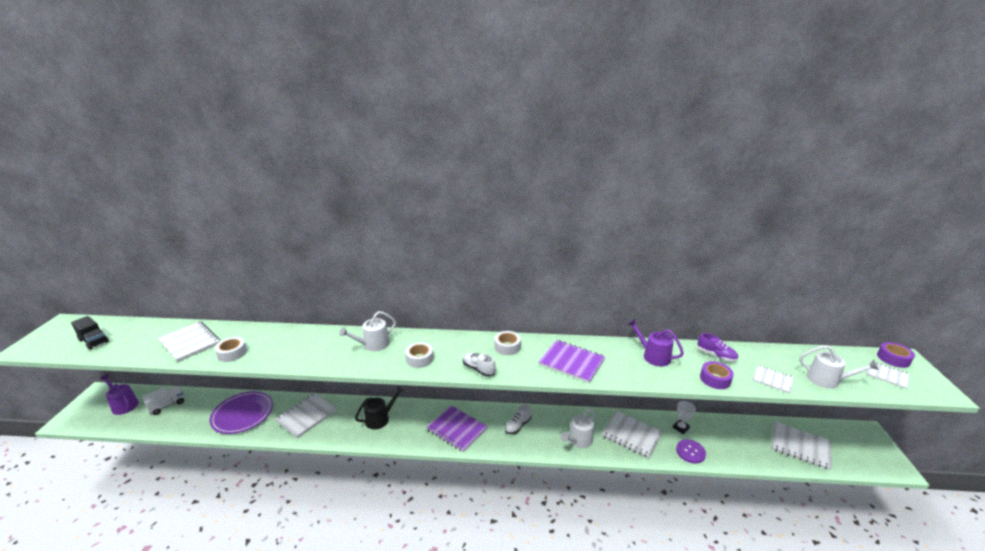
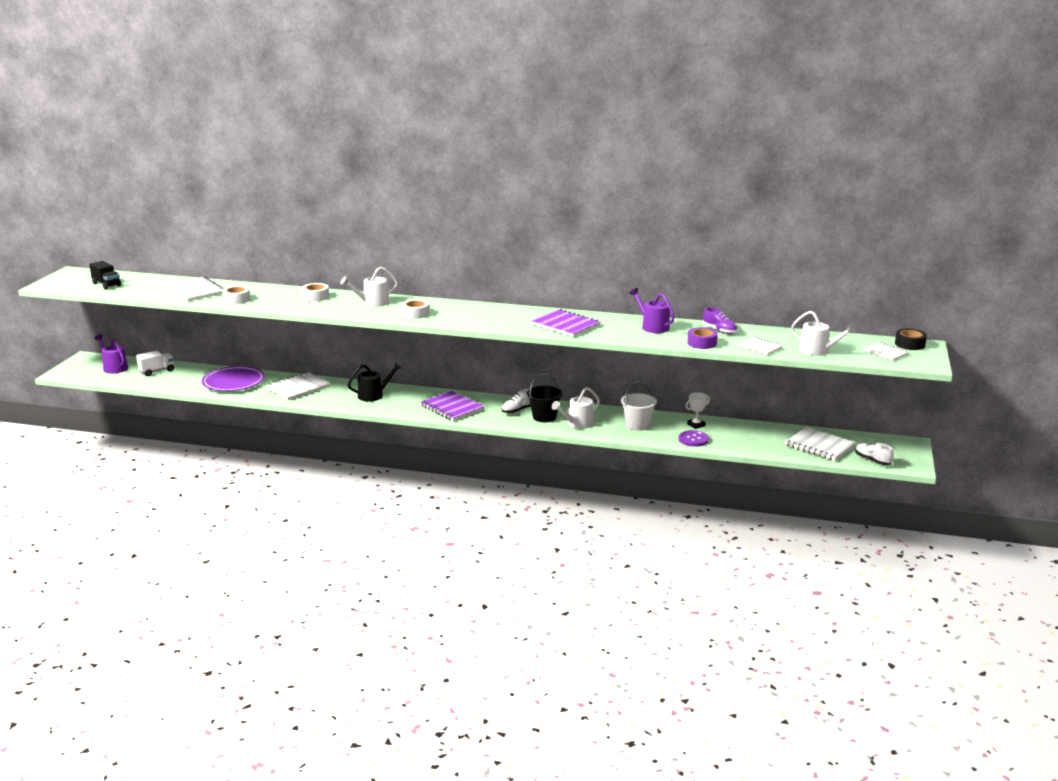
camera: 10 degrees right, 5 degrees down
(478, 369) = (470, 323): white shoe -> white shoe (872, 460)
(507, 347) = (506, 312): white tape -> white tape (315, 297)
(545, 433) = (544, 417): none -> black bucket
(631, 435) = (637, 425): white notebook -> white bucket
(893, 358) = (910, 344): purple tape -> black tape

